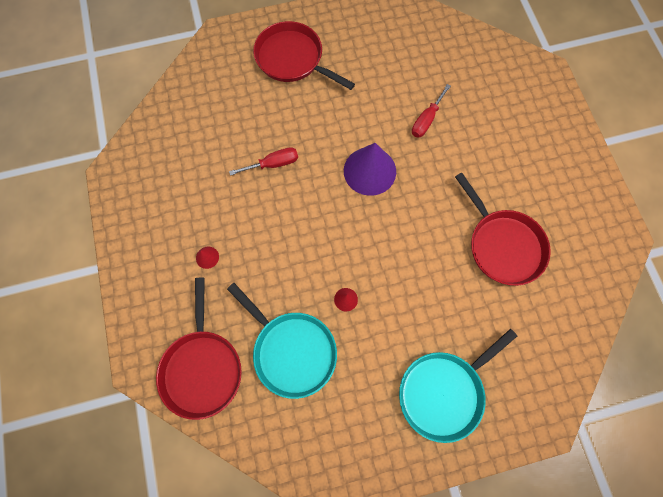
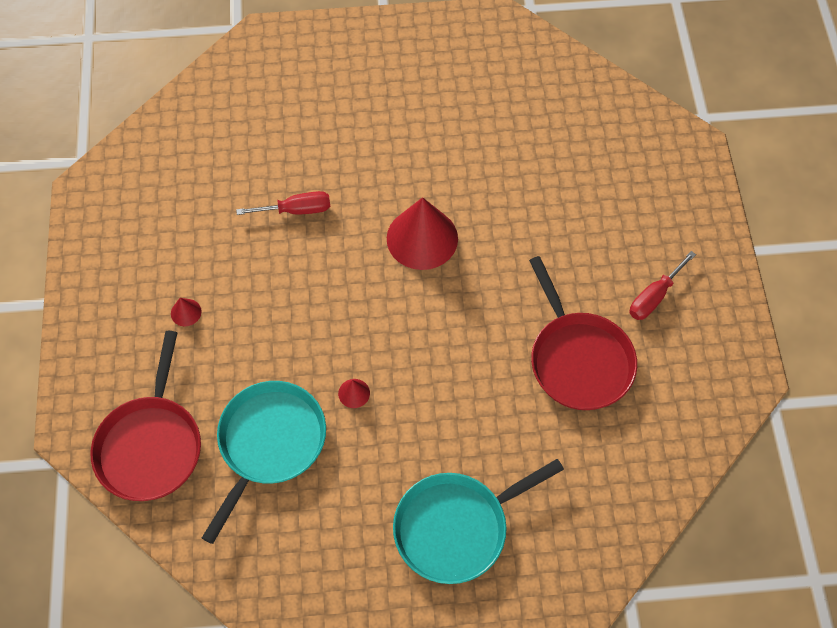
camera: 10 degrees right, 10 degrees down
(291, 350) = (269, 444): turquoise pan -> turquoise pan turned 120 degrees counterclockwise
(292, 59) = (351, 81): red pan -> none
(369, 171) = (422, 238): purple cone -> red cone
(426, 120) = (513, 185): red screwdriver -> red screwdriver (654, 297)

